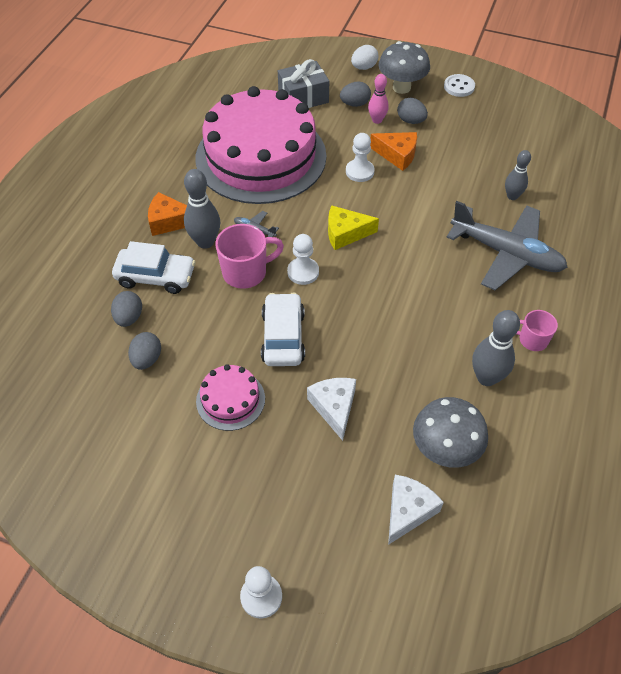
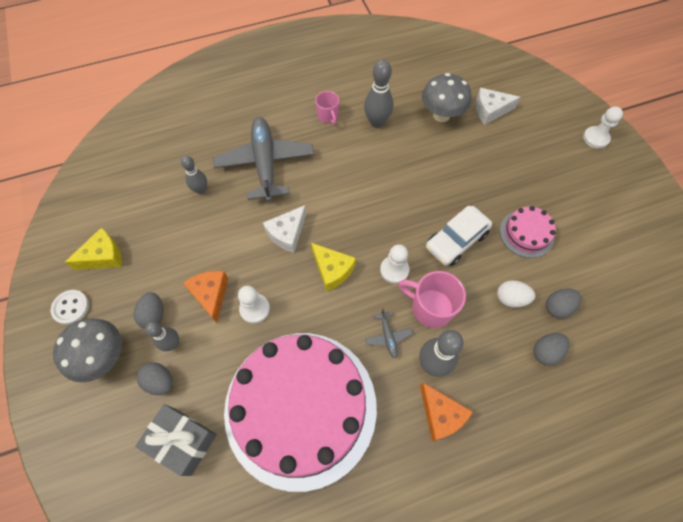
camera: 130 degrees left, 10 degrees up
(156, 277) = (497, 369): white car -> none
(334, 407) = (472, 178): white cheese -> white cheese (287, 233)
(364, 67) = (89, 418): white egg -> white egg (511, 298)
(377, 120) = (172, 344): pink bowling pin -> grey bowling pin
(491, 116) = (103, 256): none -> yellow cheese

